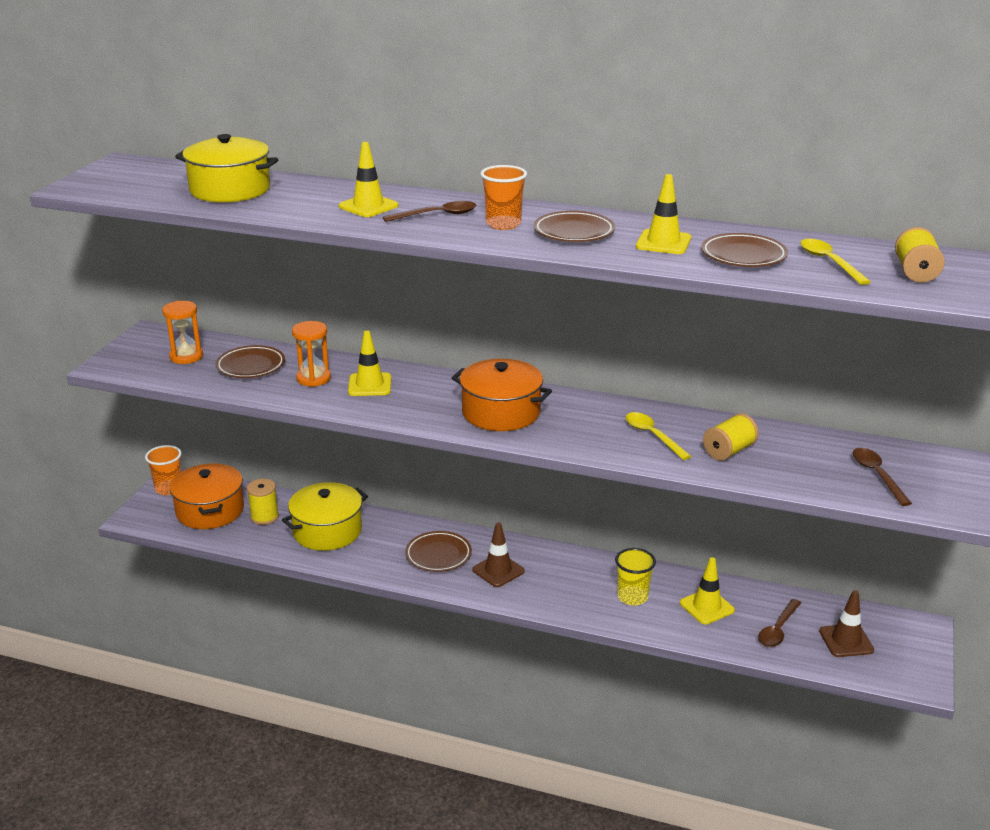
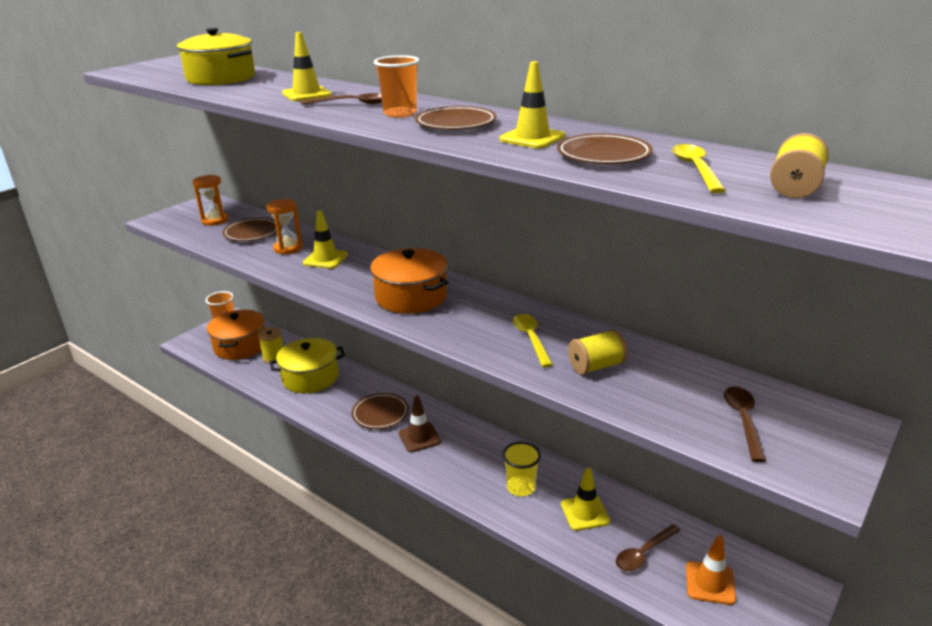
camera: 20 degrees right, 0 degrees up
(846, 641) = (710, 583): brown traffic cone -> orange traffic cone

